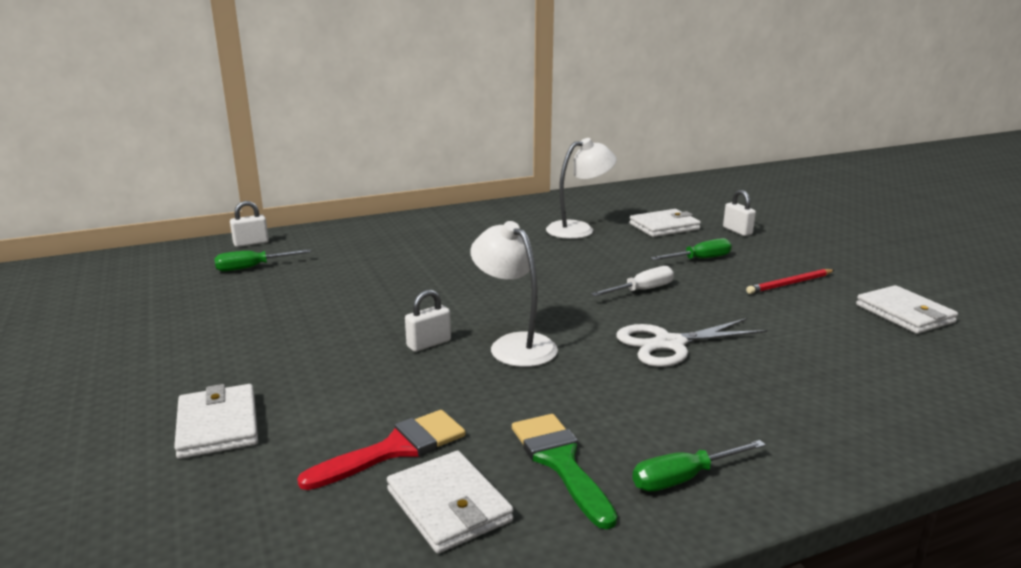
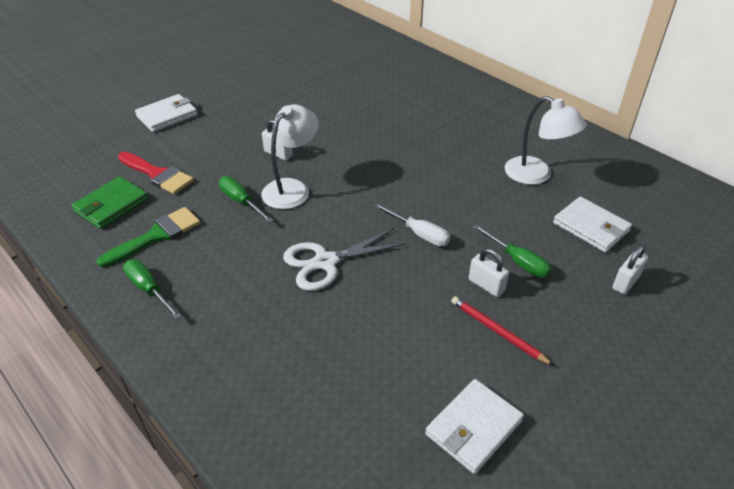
camera: 70 degrees right, 20 degrees up
(251, 243) = (388, 46): white padlock -> white padlock (486, 285)
(252, 268) = (351, 60): green screwdriver -> green screwdriver (241, 201)
(449, 506) = (111, 205): white wallet -> green wallet
(669, 344) = (325, 262): white scissors -> white scissors turned 75 degrees counterclockwise

